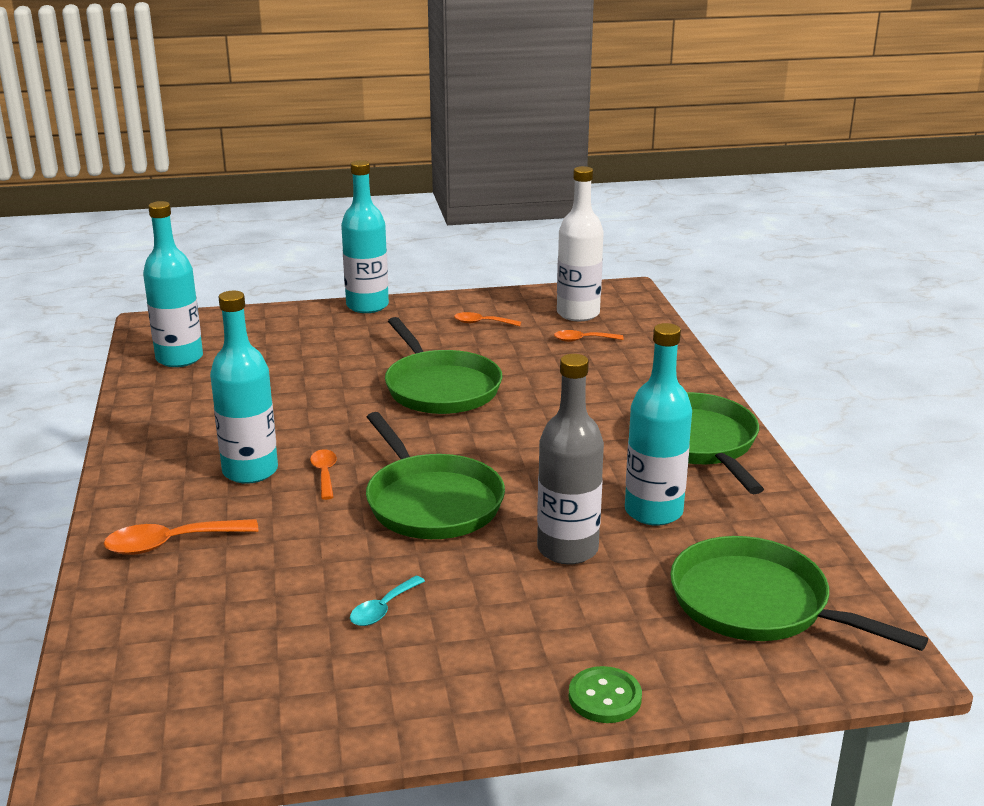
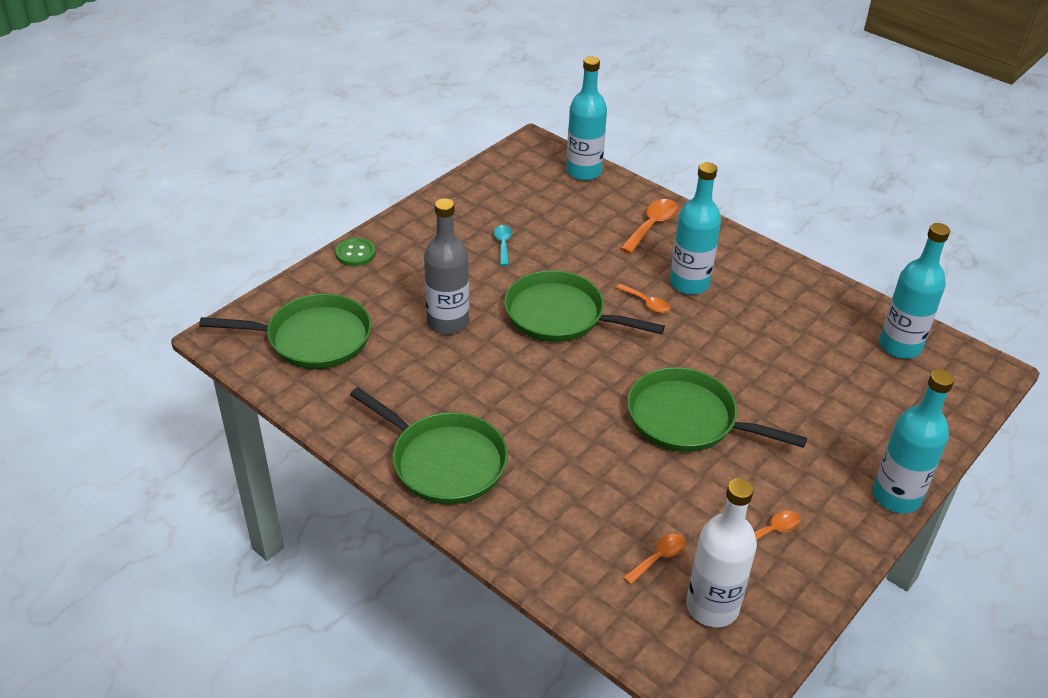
camera: 140 degrees right, 15 degrees up
(653, 511) = (422, 376): turquoise bottle -> turquoise bottle (583, 172)

